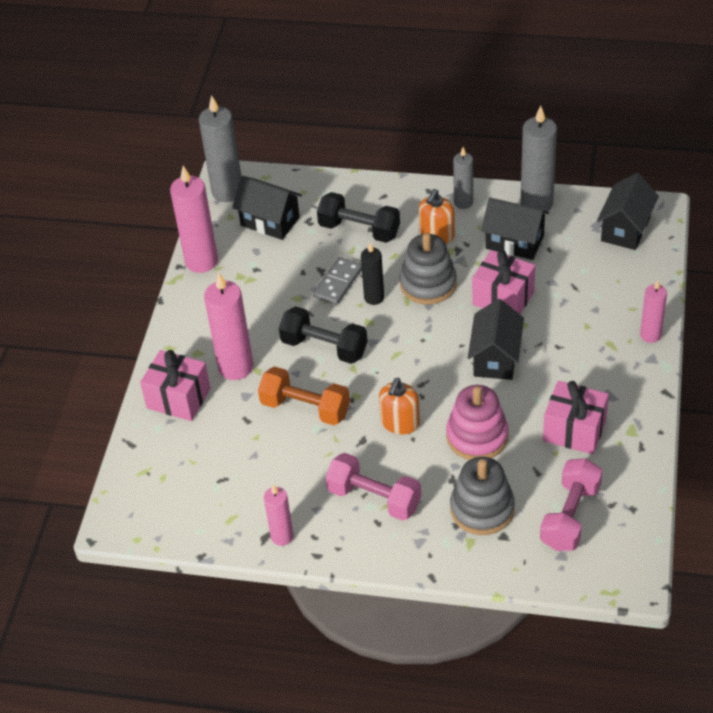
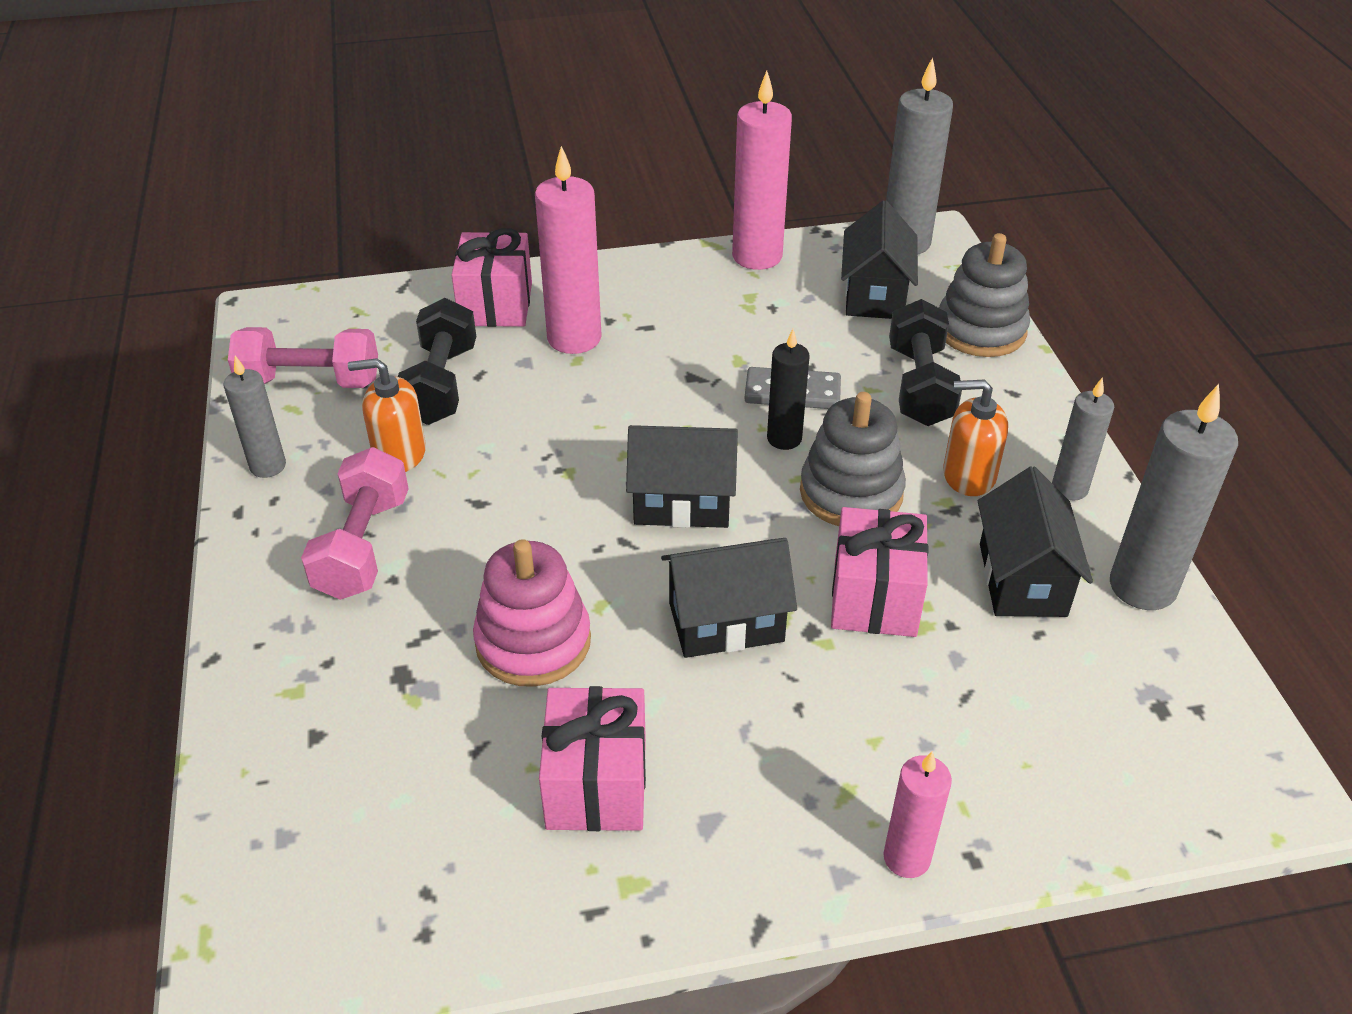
camera: 65 degrees right, 5 degrees down
(282, 536) = (268, 466): pink candle -> grey candle
(305, 408) = (522, 425): orange dumbbell -> none
(324, 347) = (652, 413): black dumbbell -> black dumbbell (440, 384)
(400, 422) = (530, 536): orange soap dispenser -> orange soap dispenser (399, 454)
(482, 509) = (371, 689): grey stacking toy -> grey stacking toy (980, 330)
(570, 516) = (381, 828): pink dumbbell -> pink dumbbell (310, 381)
(625, 229) = (1178, 743): black house -> black house (682, 502)

